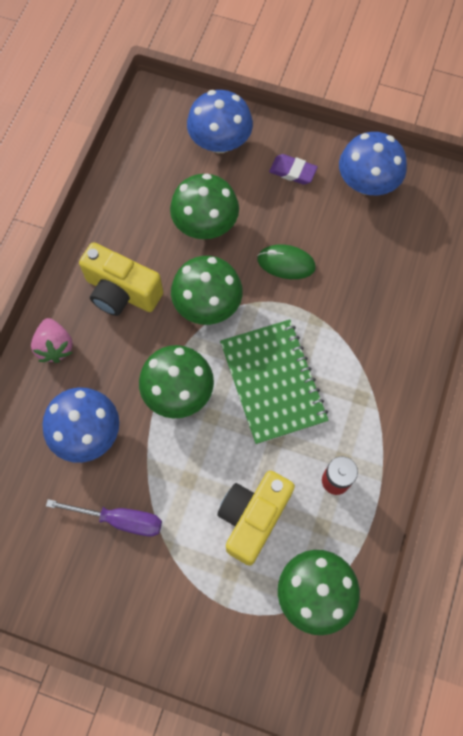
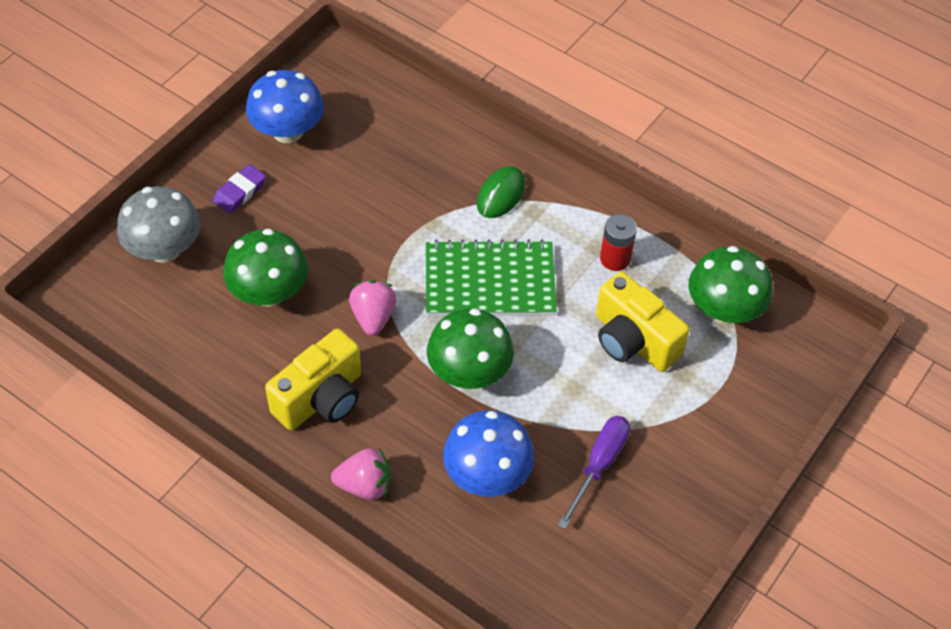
camera: 75 degrees left, 15 degrees down
(207, 304) = (373, 317): green mushroom -> pink strawberry
(220, 142) = (164, 249): blue mushroom -> grey mushroom
(286, 263) = (353, 230): green mouse -> green mouse (501, 194)

